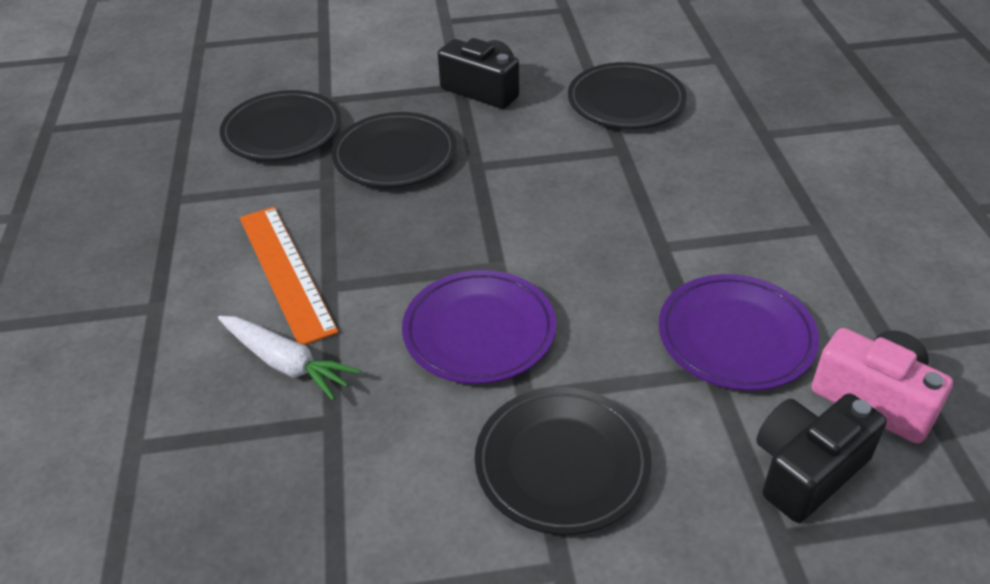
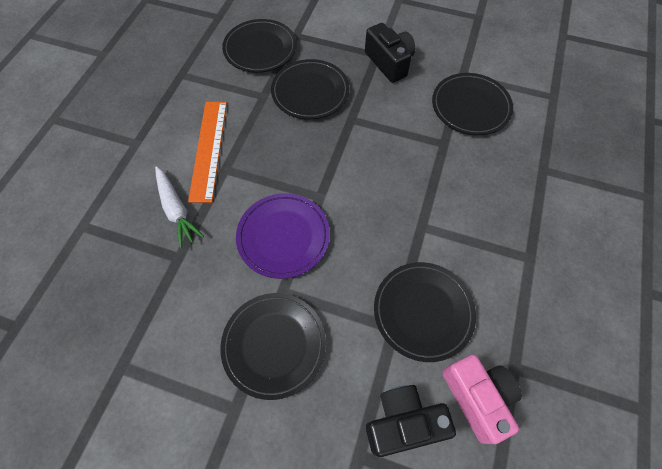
camera: 25 degrees right, 20 degrees up
(735, 337) = (423, 311): purple plate -> black plate

